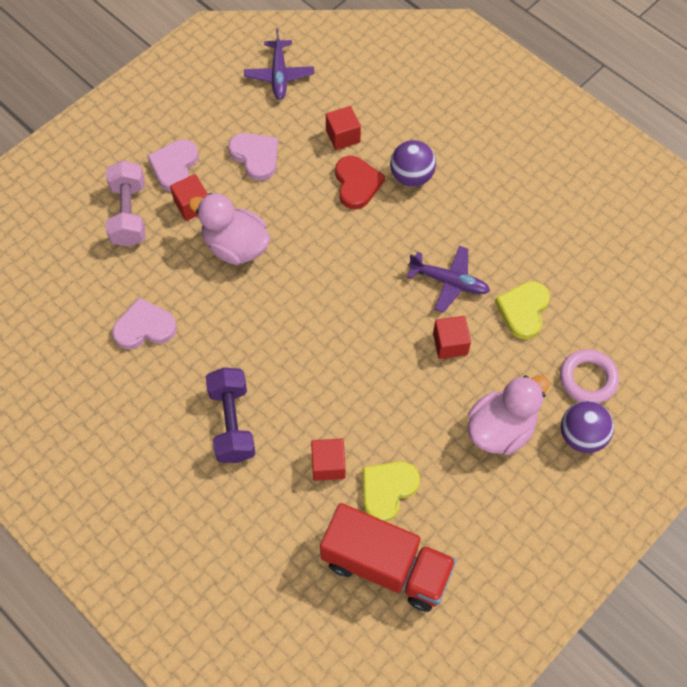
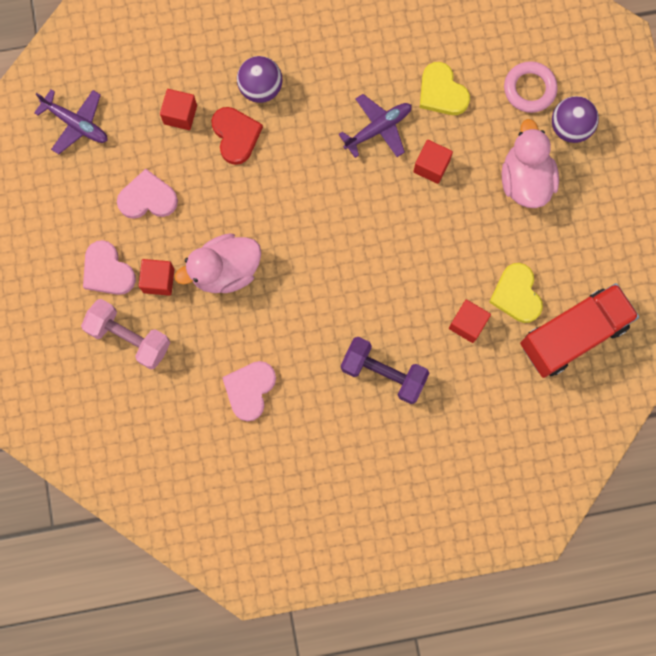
camera: 55 degrees left, 15 degrees up
(357, 184) = (236, 135): red heart -> red heart turned 45 degrees clockwise

